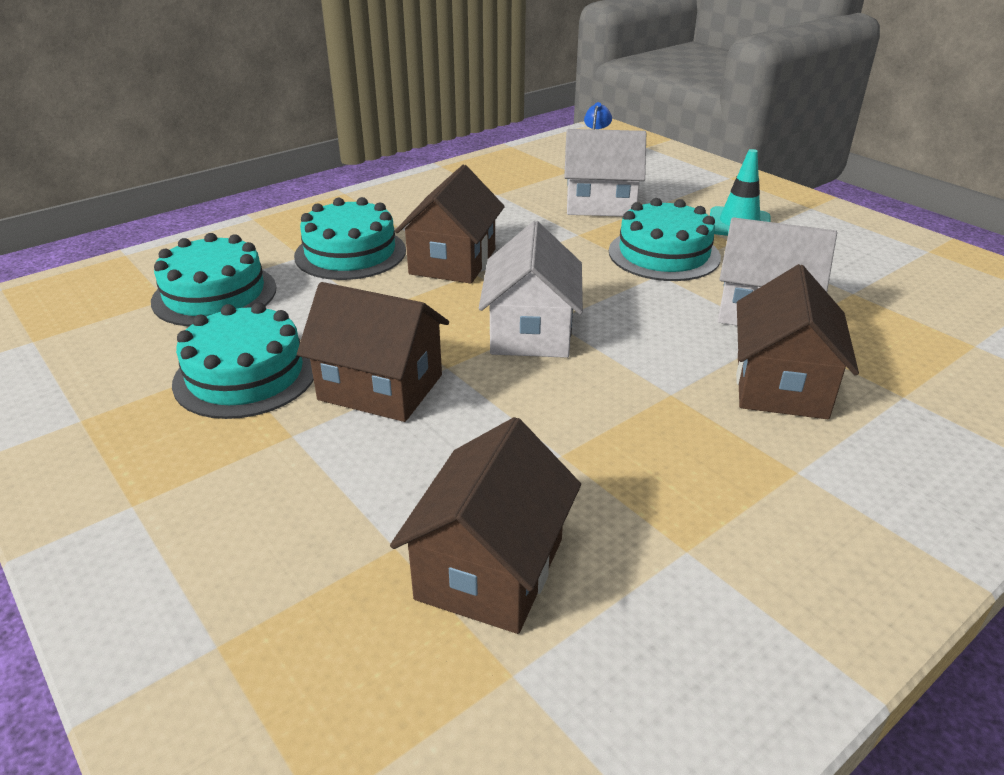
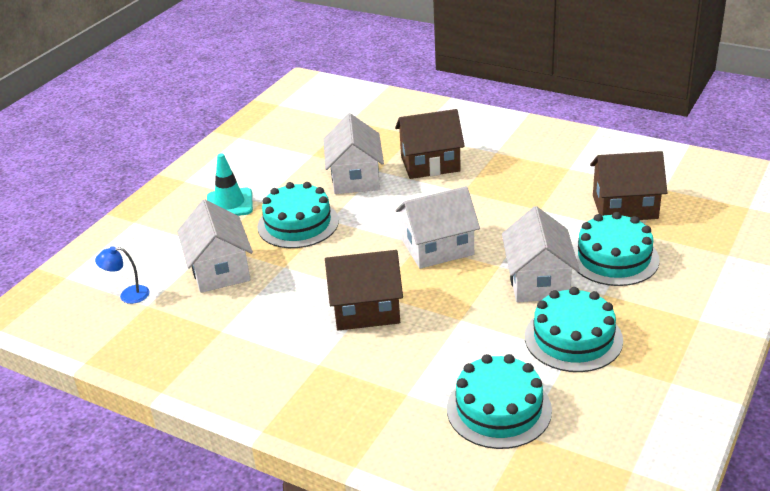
camera: 110 degrees left, 0 degrees up
(350, 253) = (385, 368): turquoise cake -> turquoise cake (614, 258)
(380, 387) = (538, 281): brown house -> white house

